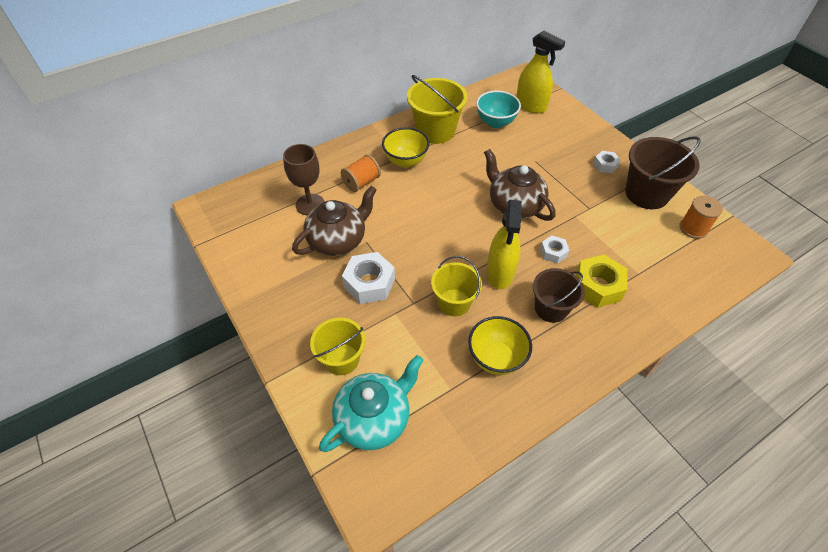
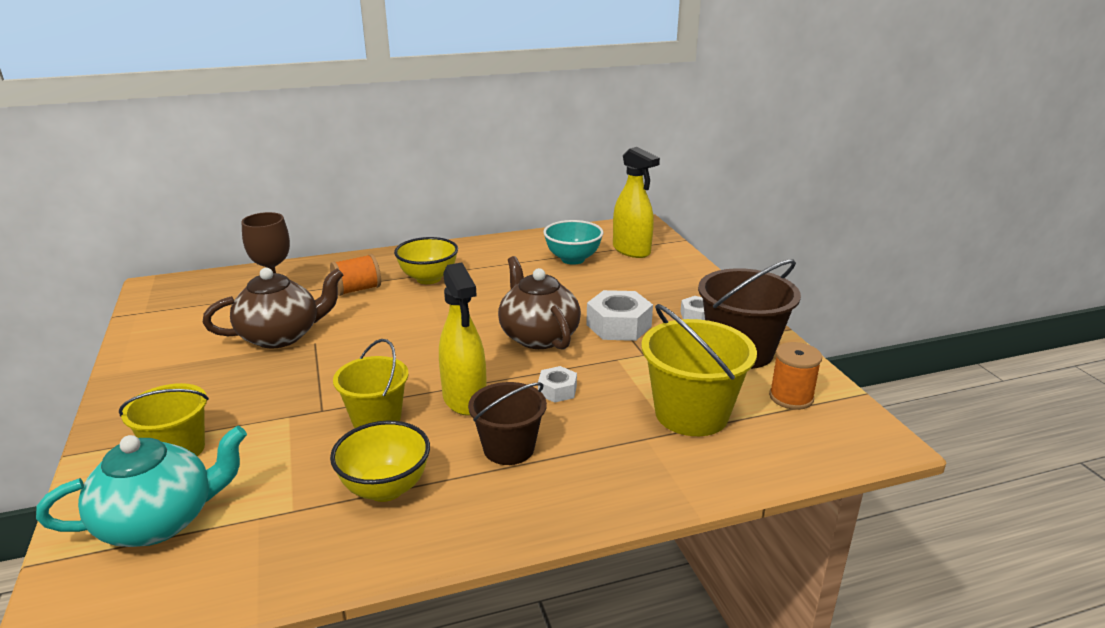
camera: 15 degrees right, 25 degrees down
(369, 283) = (282, 381): white nut -> white nut (619, 325)
(435, 131) = (488, 257): yellow bucket -> yellow bucket (691, 414)
(500, 273) = (464, 399): yellow spray bottle -> yellow spray bottle turned 45 degrees counterclockwise
(597, 286) = (597, 436): yellow nut -> none

